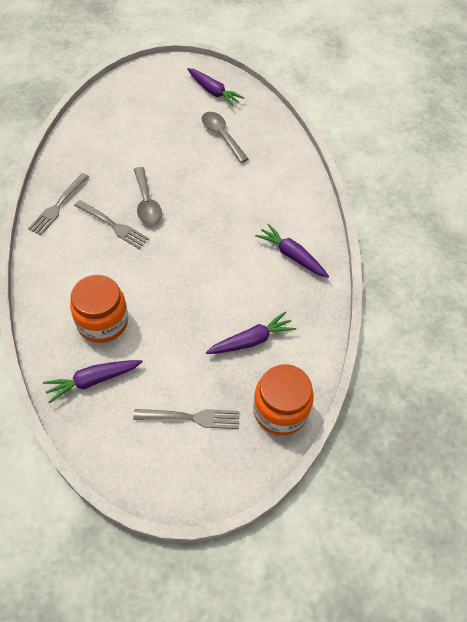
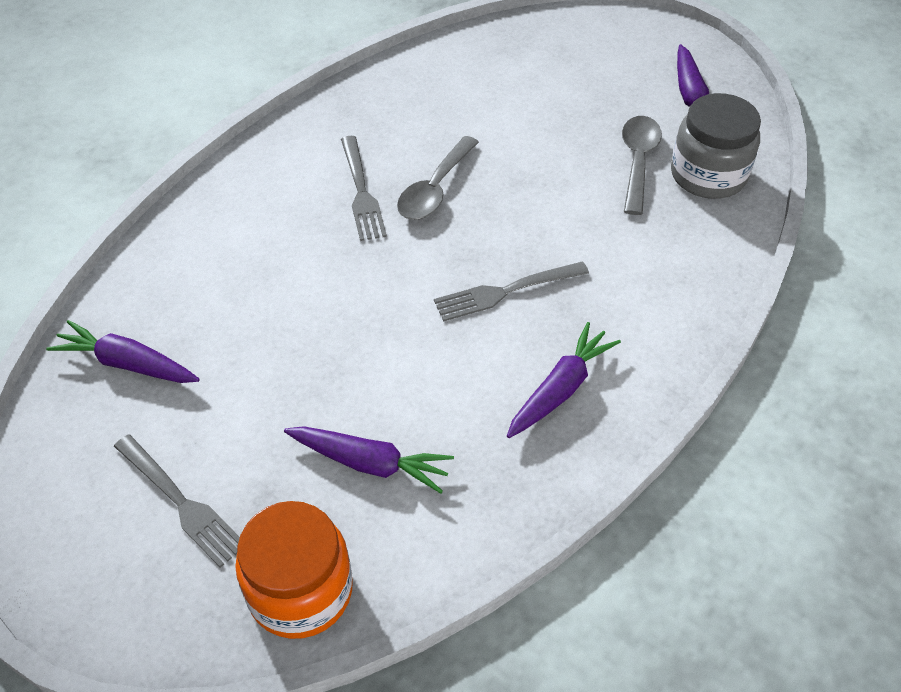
camera: 45 degrees right, 5 degrees down
(58, 206) = (324, 129): grey fork -> grey fork (506, 291)
(102, 322) = (217, 301): orange jar -> none
(256, 125) = (708, 175): none -> grey jar
(292, 256) = (560, 389): purple carrot -> purple carrot turned 45 degrees clockwise

